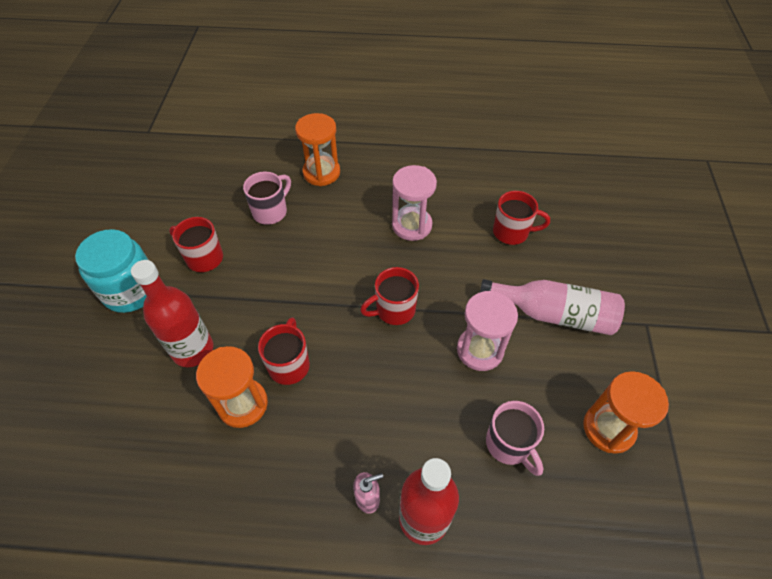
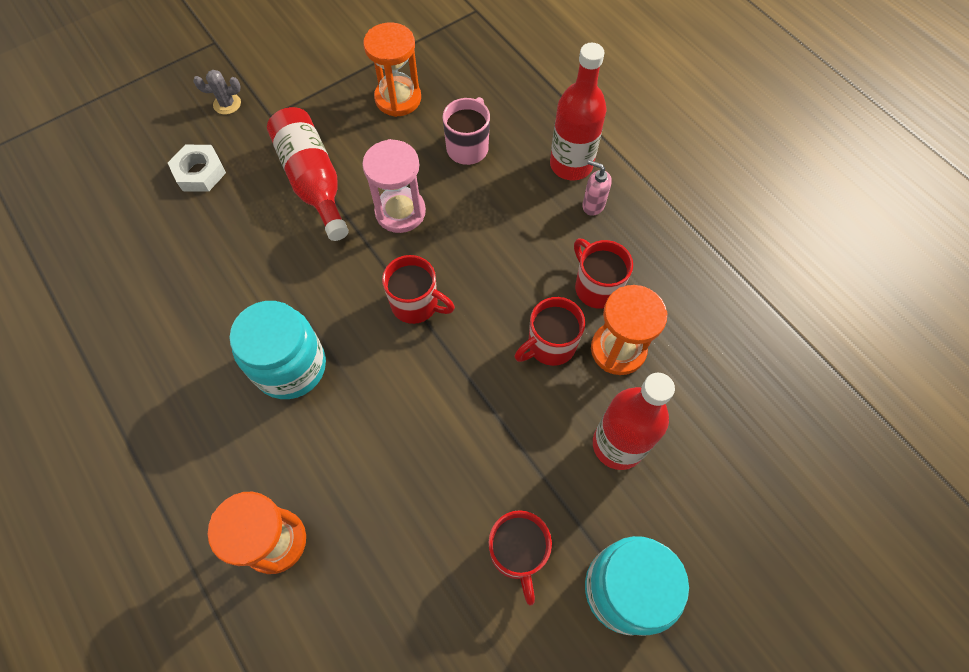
camera: 130 degrees left, 10 degrees up
(271, 211) = (389, 543): pink mug -> none
(411, 225) = (290, 366): pink hourglass -> turquoise jar
(512, 232) = (228, 267): red mug -> red mug (596, 287)
(553, 314) = (313, 181): pink bottle -> red bottle
(611, 255) = (200, 172): none -> white nut
(679, 303) = (227, 104): none -> grey cactus

